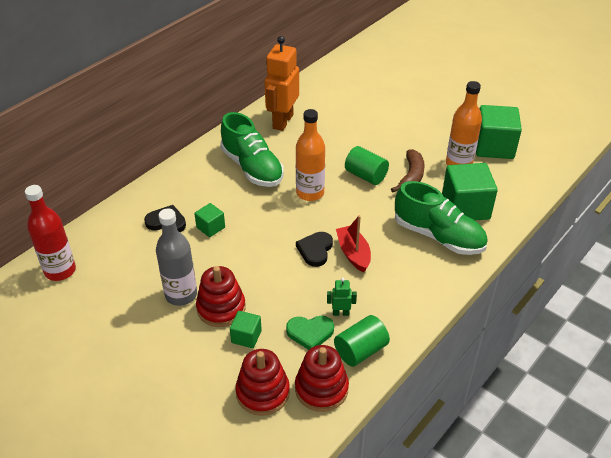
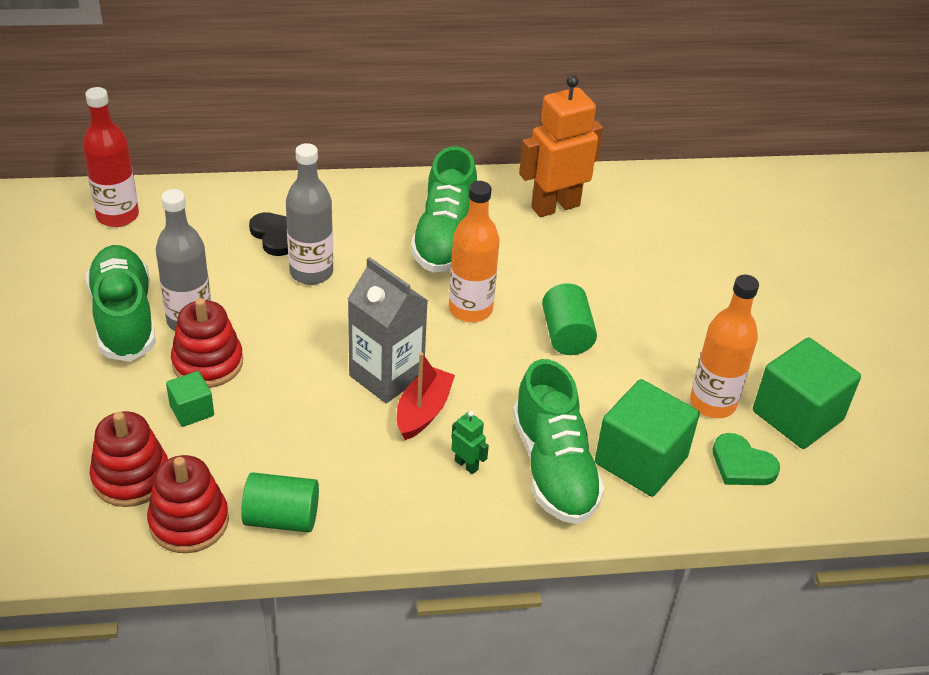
camera: 40 degrees right, 0 degrees up
(143, 319) = (124, 318): none -> green shoe
(210, 227) = (311, 272): green cube -> grey bottle
(310, 333) = (257, 457): green heart -> green heart (742, 465)
(315, 250) = (386, 376): black heart -> grey carton
(340, 313) = (317, 463): green robot -> green robot (466, 465)
(411, 177) = (623, 375): brown banana -> none

